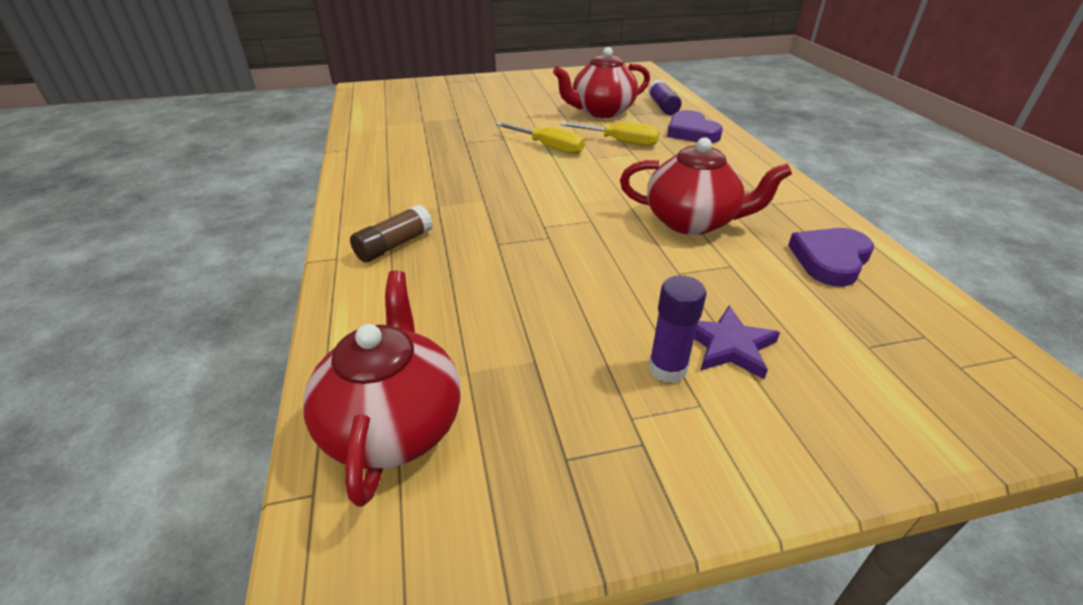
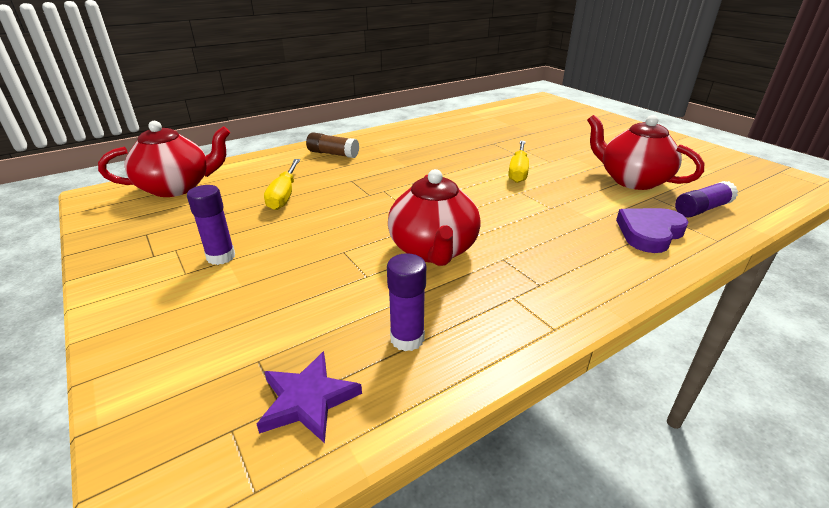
camera: 70 degrees right, 5 degrees down
(620, 142) = (569, 198): yellow screwdriver -> yellow screwdriver (284, 195)
(729, 346) = (248, 280): purple star -> purple star (307, 400)
(830, 260) = (407, 339): purple heart -> purple glue stick

